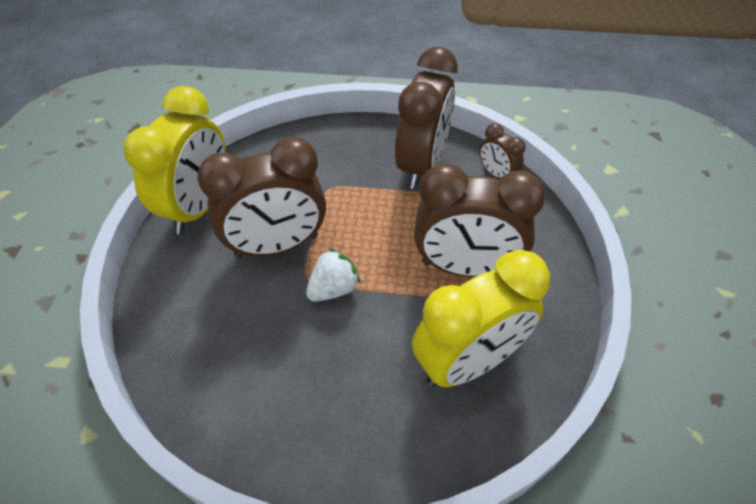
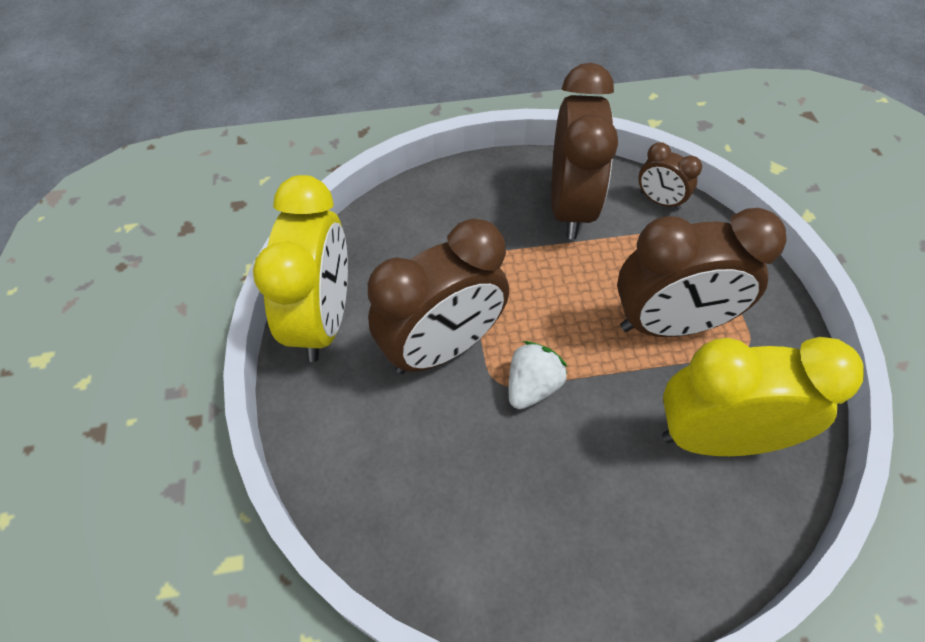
camera: 15 degrees left, 5 degrees up
(468, 362) = (717, 437): yellow clock -> yellow clock turned 135 degrees counterclockwise

